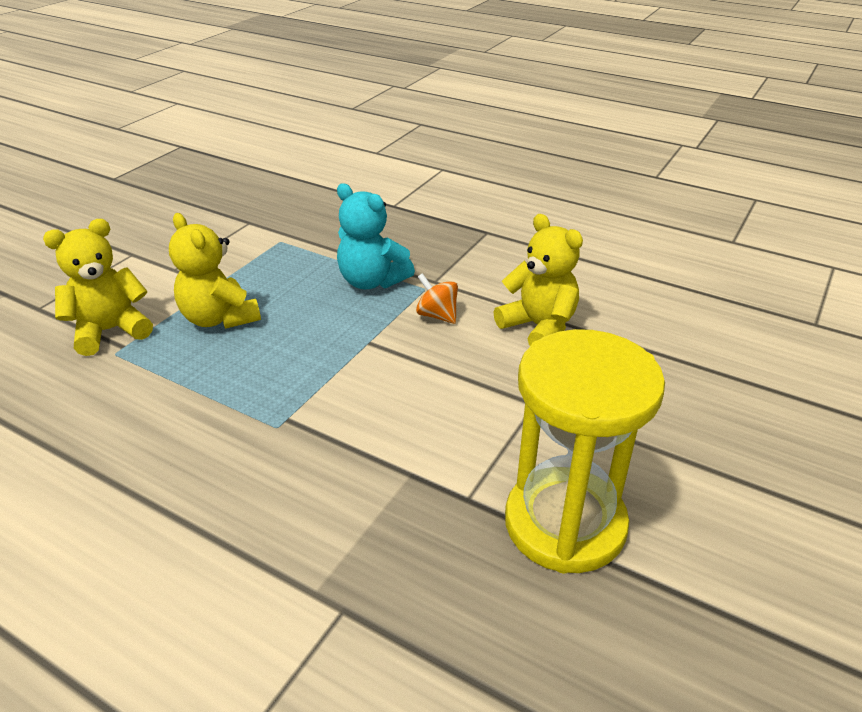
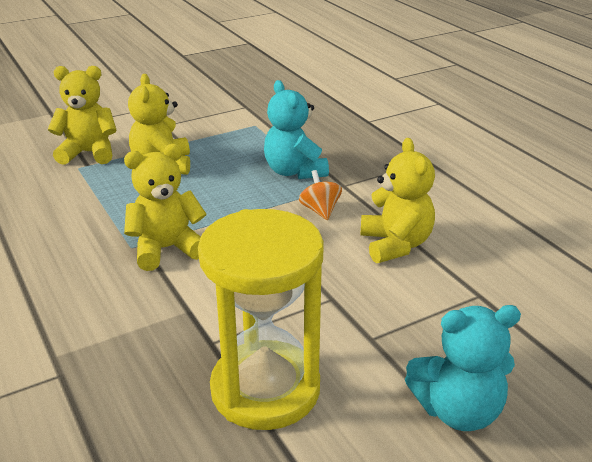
camera: 30 degrees right, 5 degrees down
(319, 414) = (166, 249): none -> yellow teddy bear
(735, 467) = (458, 411): none -> turquoise teddy bear

